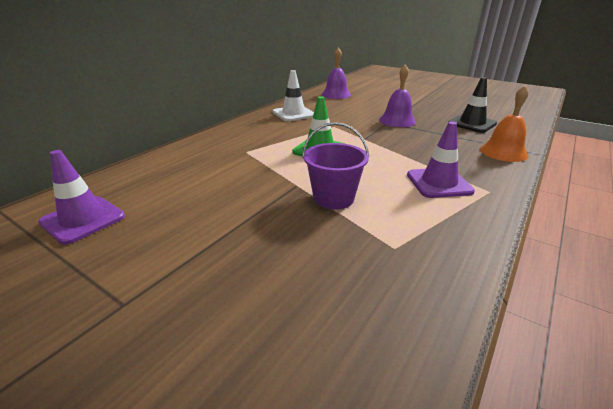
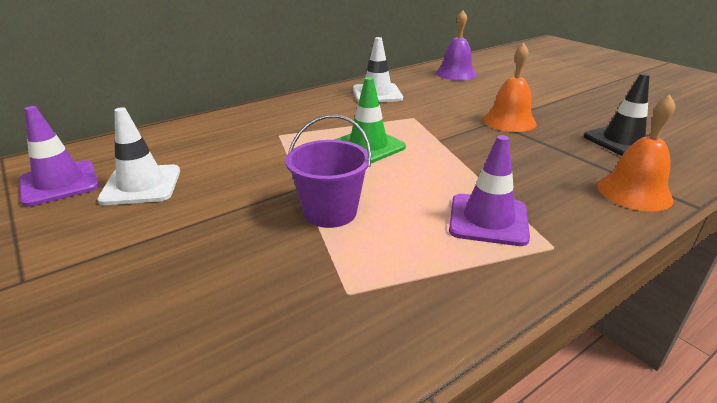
camera: 20 degrees right, 0 degrees up
(164, 207) = (141, 185): none -> white traffic cone
(397, 120) = (509, 121): purple bell -> orange bell

